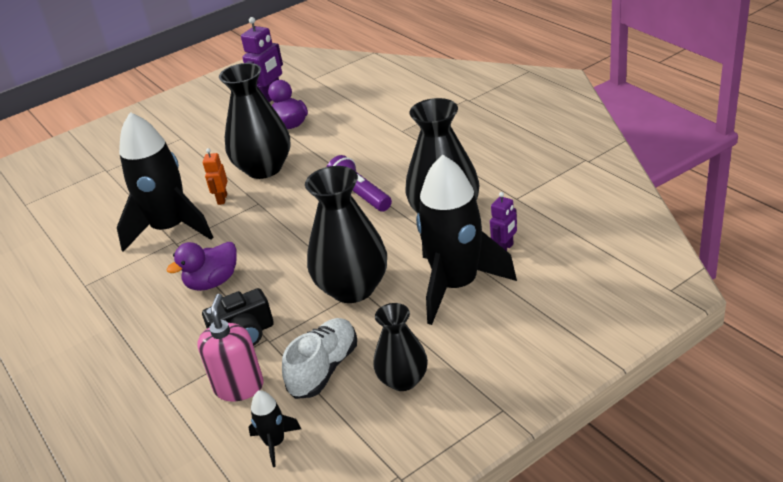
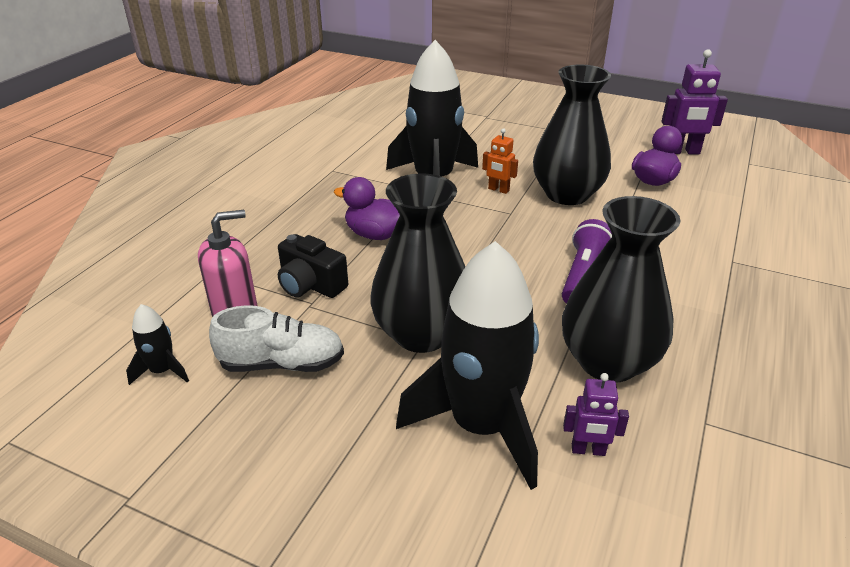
camera: 55 degrees right, 0 degrees up
(222, 199) = (498, 190): orange robot -> orange robot turned 120 degrees counterclockwise
(403, 380) = (288, 439): black vase -> none

